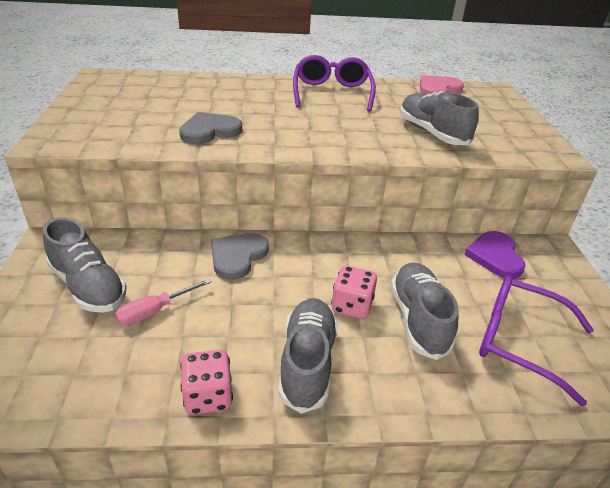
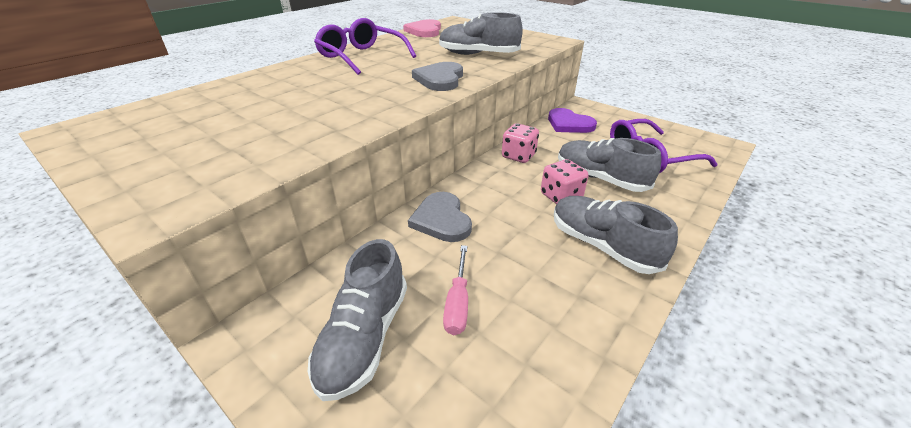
camera: 45 degrees left, 0 degrees up
(88, 286) = (364, 337): grey shoe -> grey shoe turned 105 degrees clockwise
(208, 396) = (598, 318): pink dice -> pink dice (518, 156)
(209, 131) = (324, 119): grey heart -> grey heart (440, 79)

